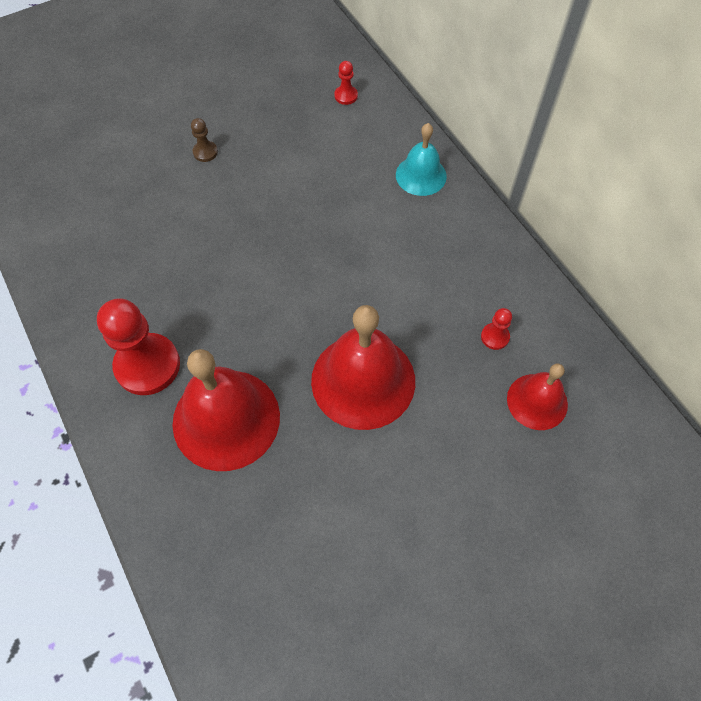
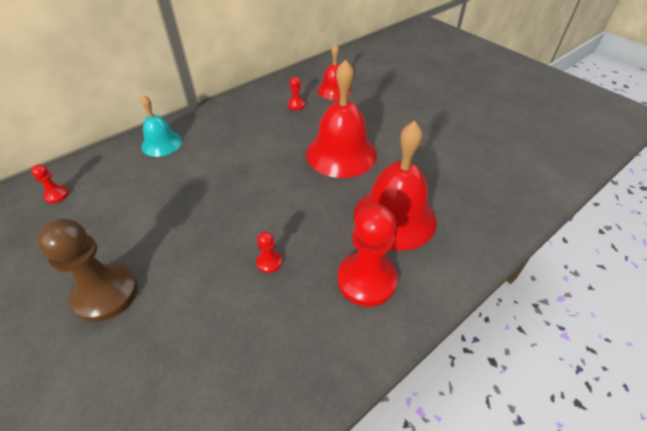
camera: 100 degrees left, 15 degrees down
(200, 278) = (269, 262): none -> red pawn
(205, 152) = (106, 294): brown pawn -> brown pawn, size x2.23

